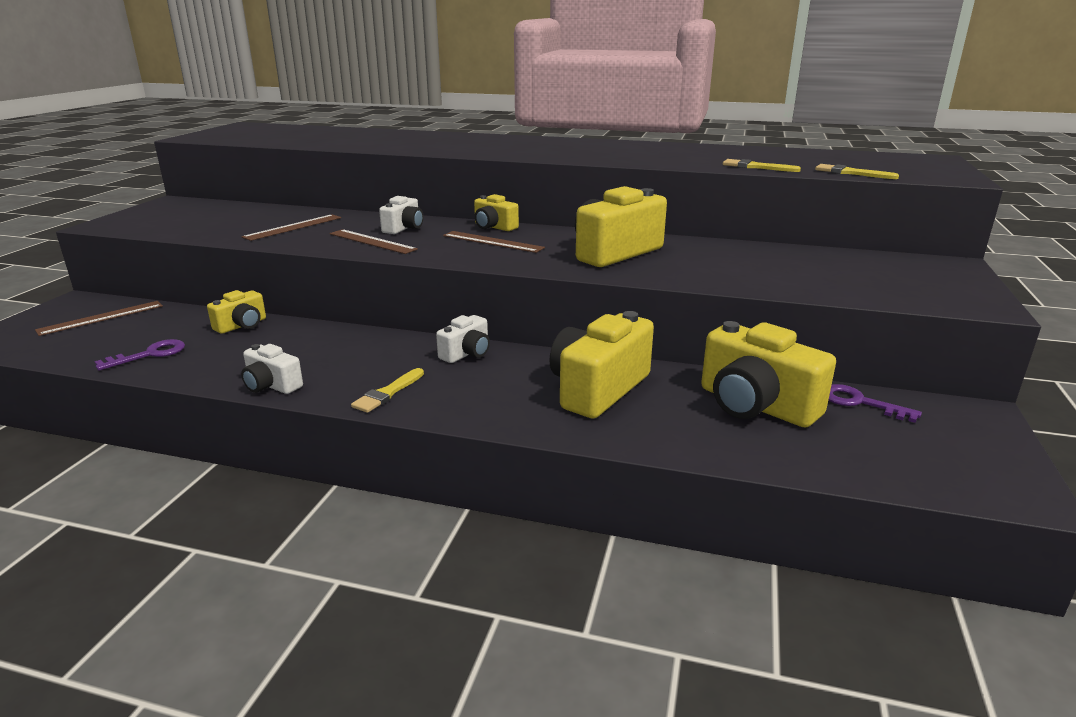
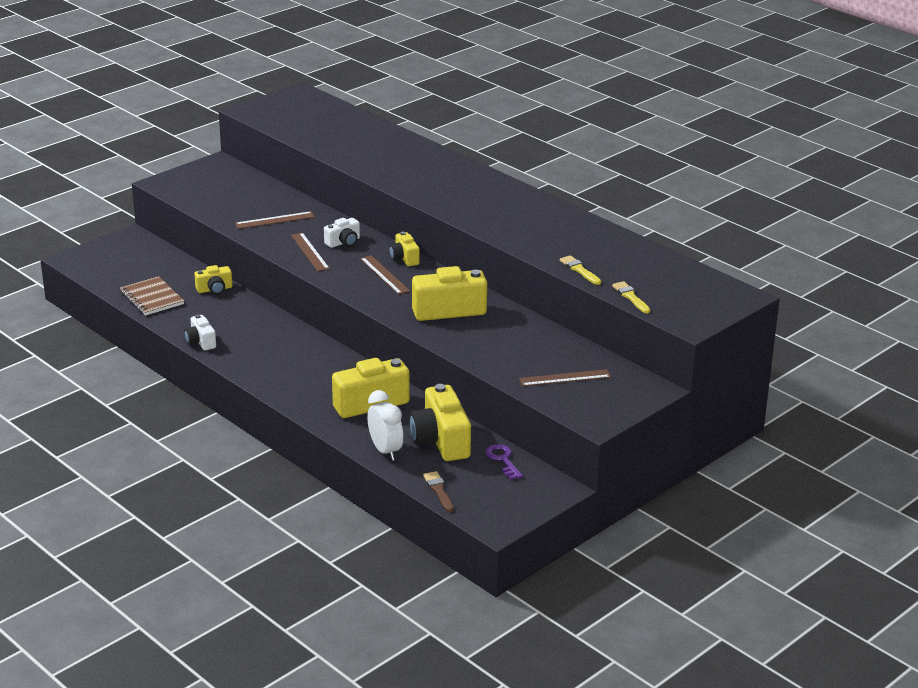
camera: 30 degrees right, 5 degrees up
(101, 318) = (140, 257): brown ruler -> brown ruler (565, 378)
(149, 354) = (152, 298): purple key -> brown notebook
(387, 393) = (255, 367): yellow brush -> none
(467, 353) = (323, 354): white camera -> none
(711, 442) = (385, 451): none -> white clock
(865, 471) = (438, 490): none -> brown brush

